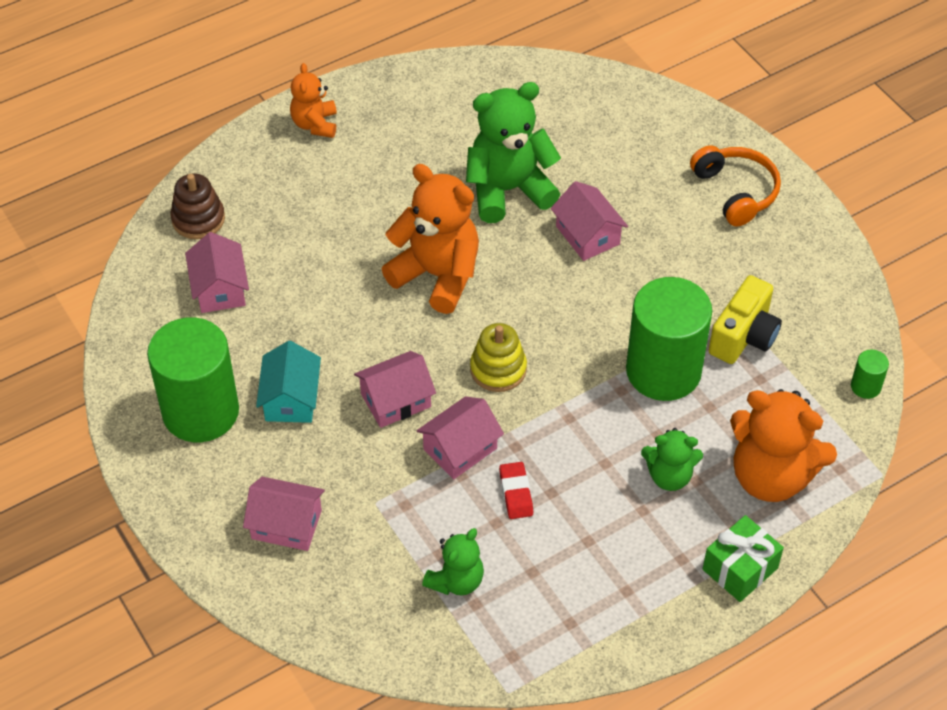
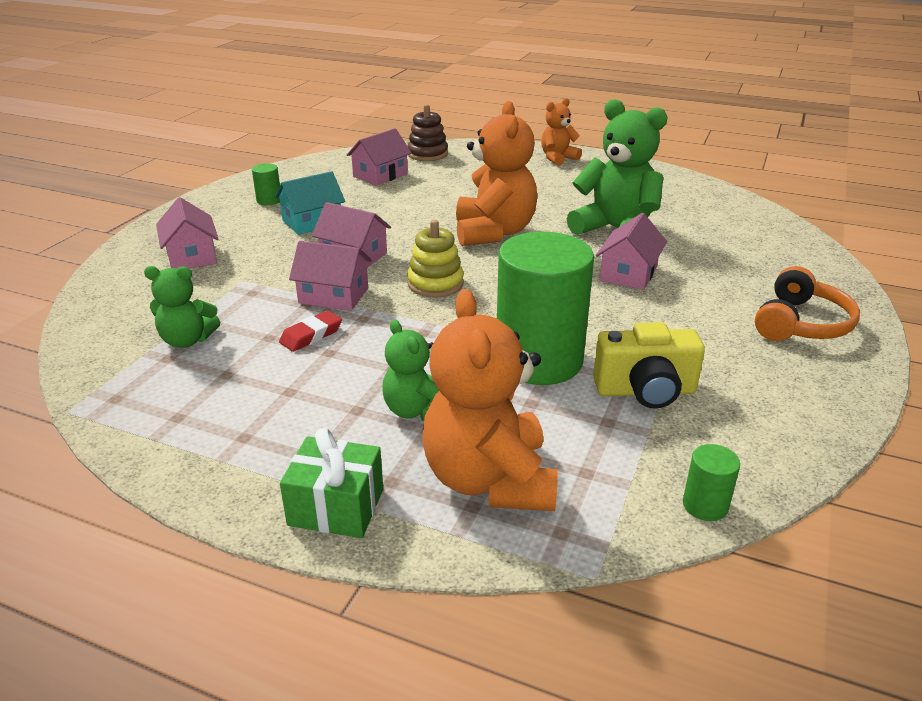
camera: 55 degrees right, 20 degrees down
(201, 411) = (269, 200): green cylinder -> green cylinder, size x0.40

